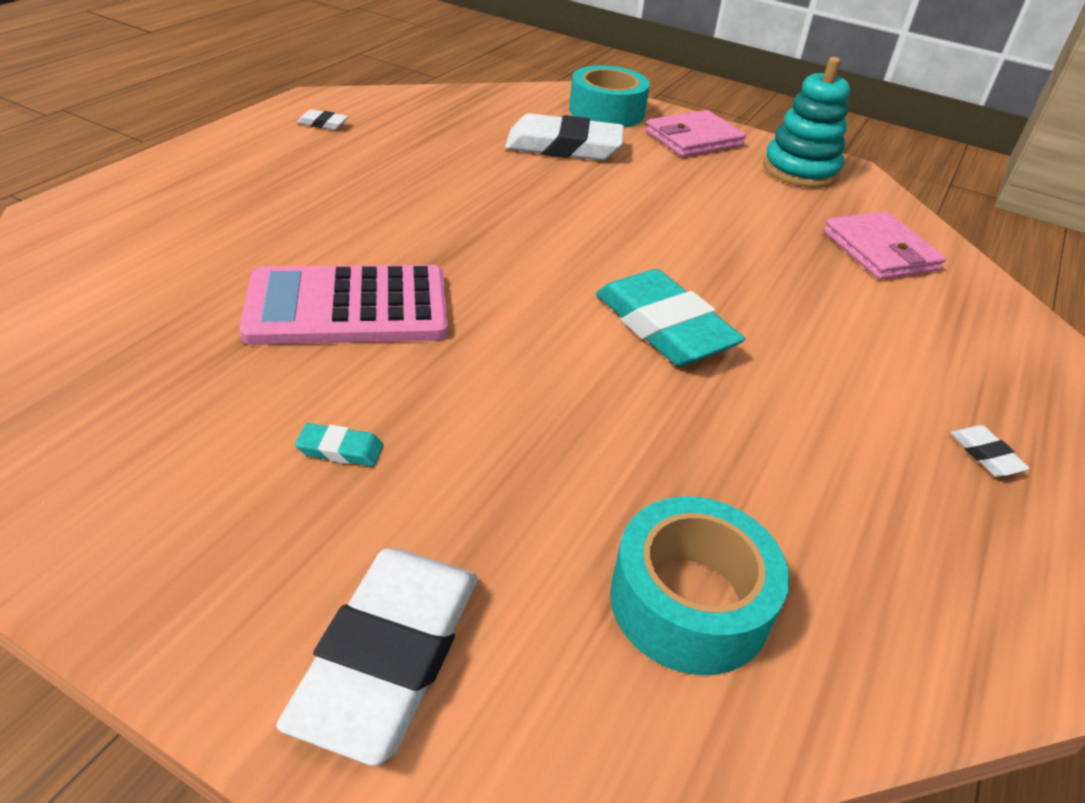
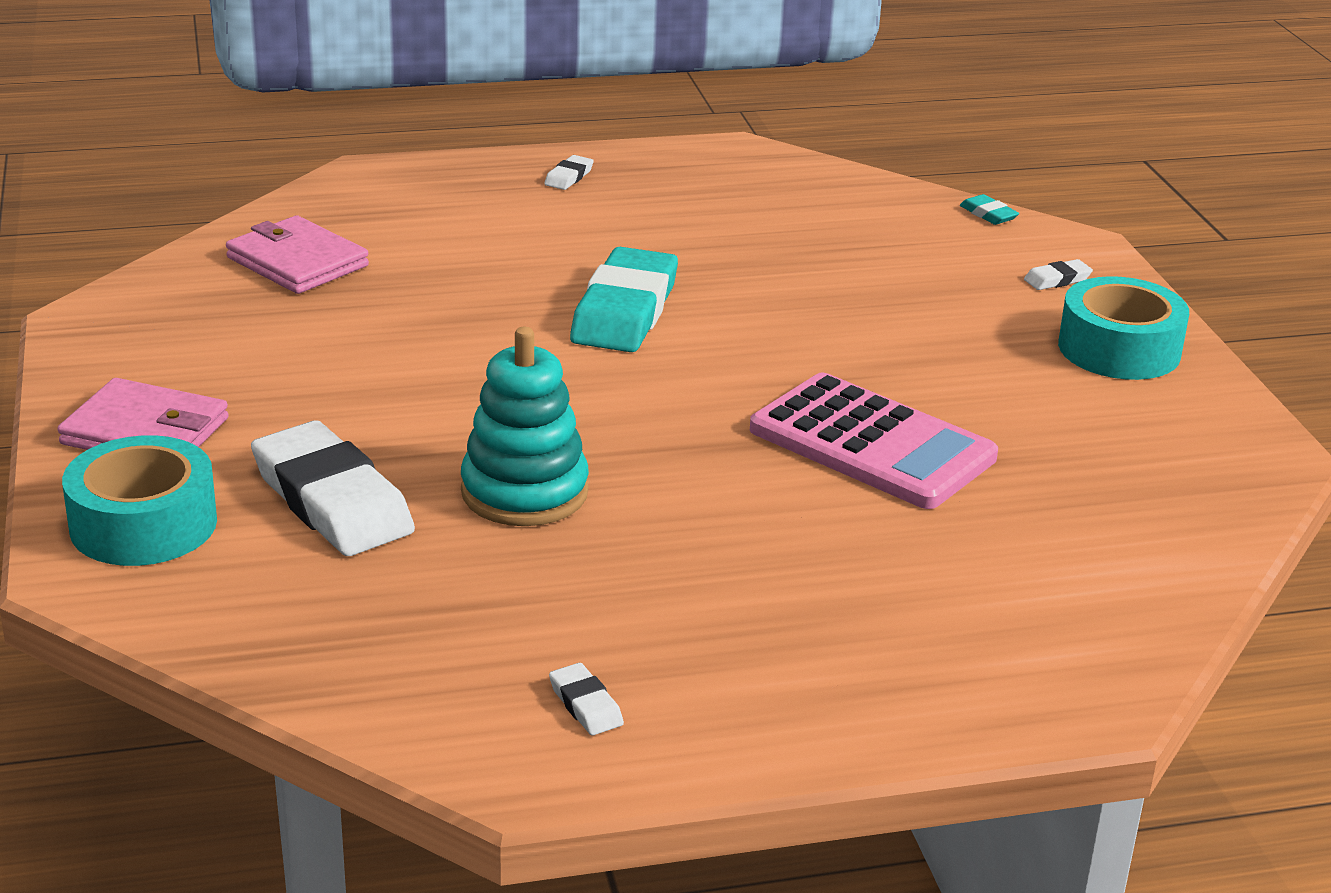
camera: 130 degrees left, 10 degrees down
(340, 449) = (991, 361): turquoise eraser -> turquoise eraser (988, 214)
(388, 655) = (1057, 279): white eraser -> white eraser, size x0.41
(689, 601) = (870, 224): turquoise tape -> turquoise tape (1119, 349)
(800, 170) = (141, 343): turquoise stacking toy -> turquoise stacking toy (524, 492)
(880, 251) = (297, 262): pink wallet -> pink wallet turned 75 degrees counterclockwise

